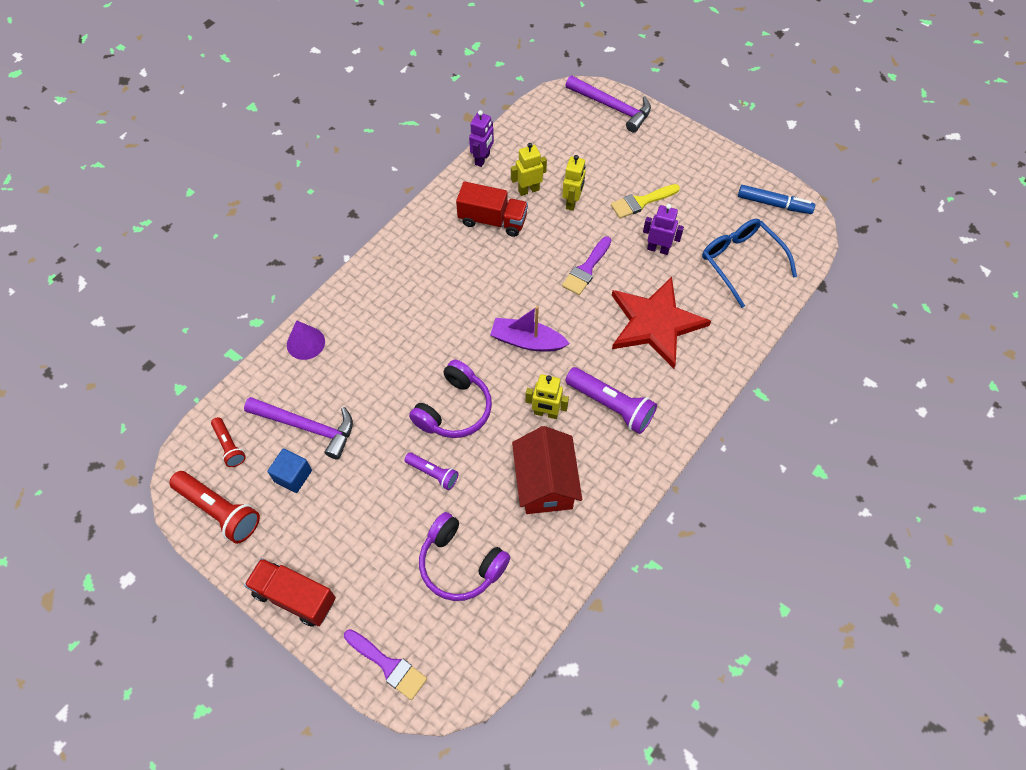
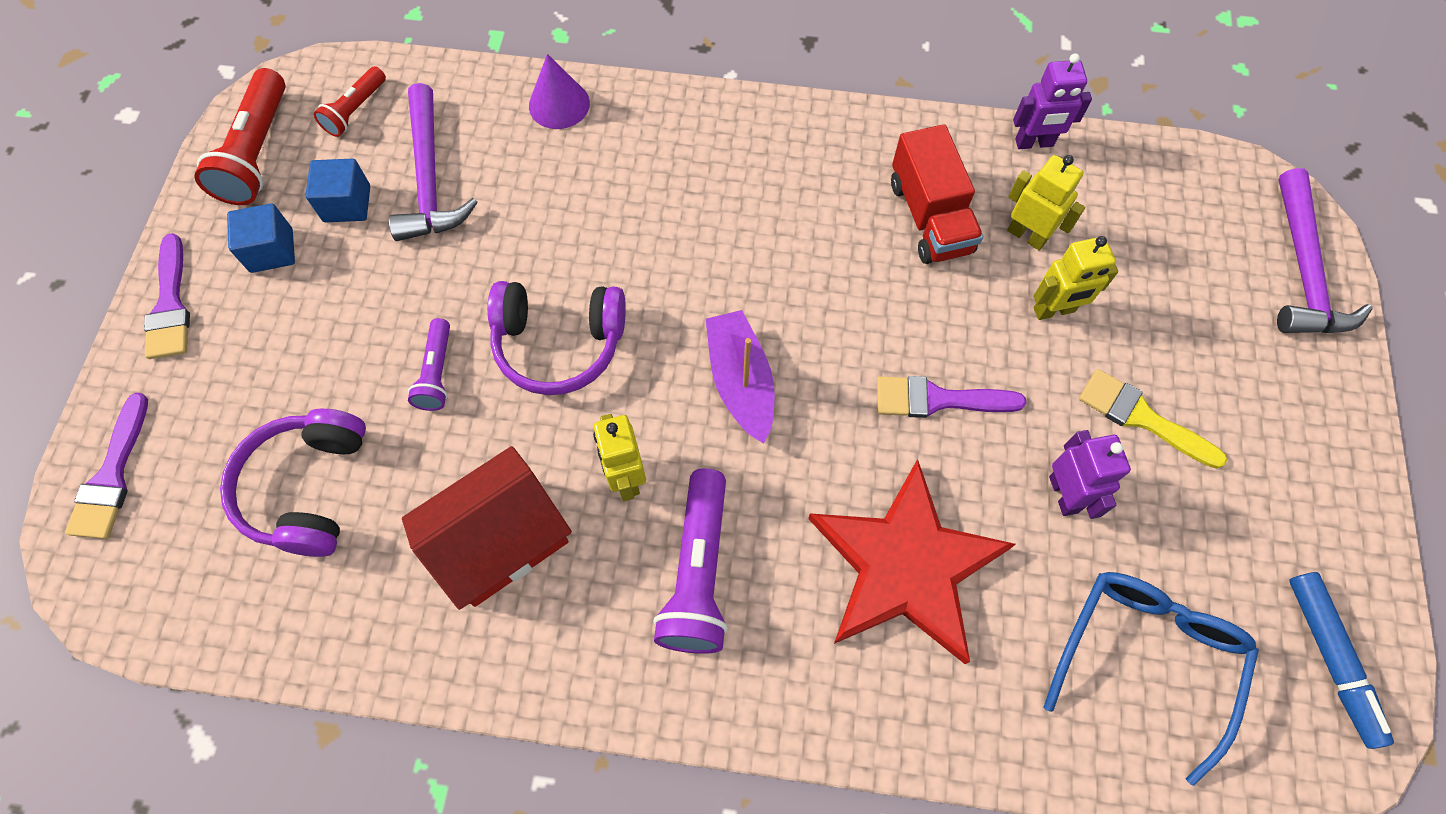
camera: 60 degrees right, 5 degrees up
(295, 597) = (170, 305): red truck -> purple brush
(296, 528) = (272, 251): none -> blue cube

